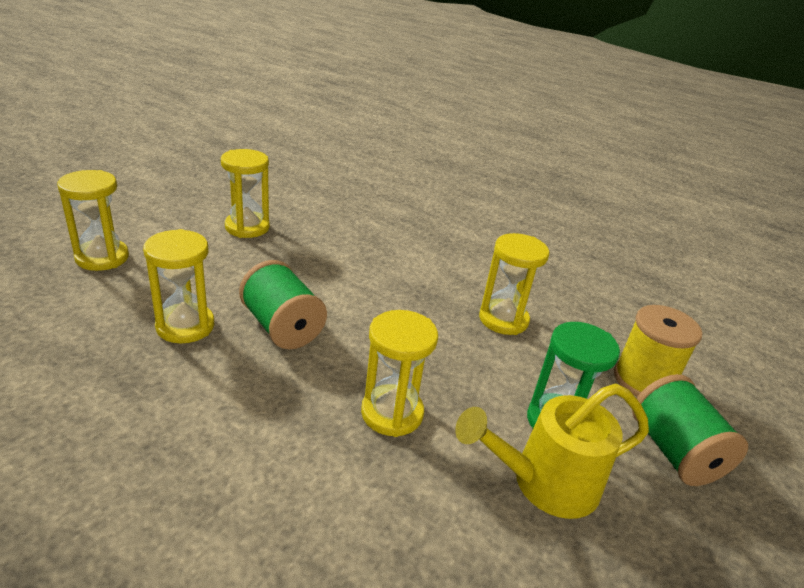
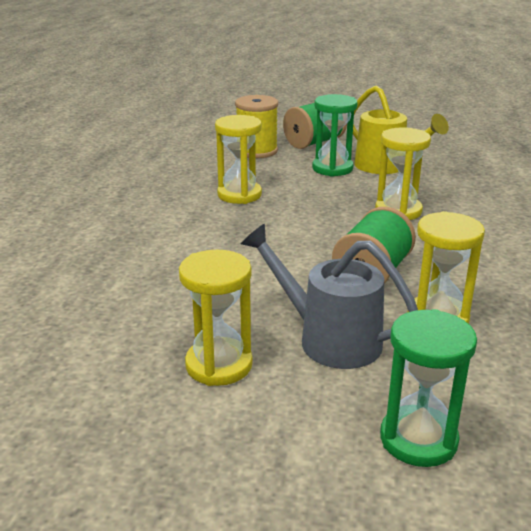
camera: 110 degrees left, 5 degrees down
(102, 258) = (418, 439): yellow hourglass -> green hourglass
(224, 269) = (328, 339): none -> grey watering can

